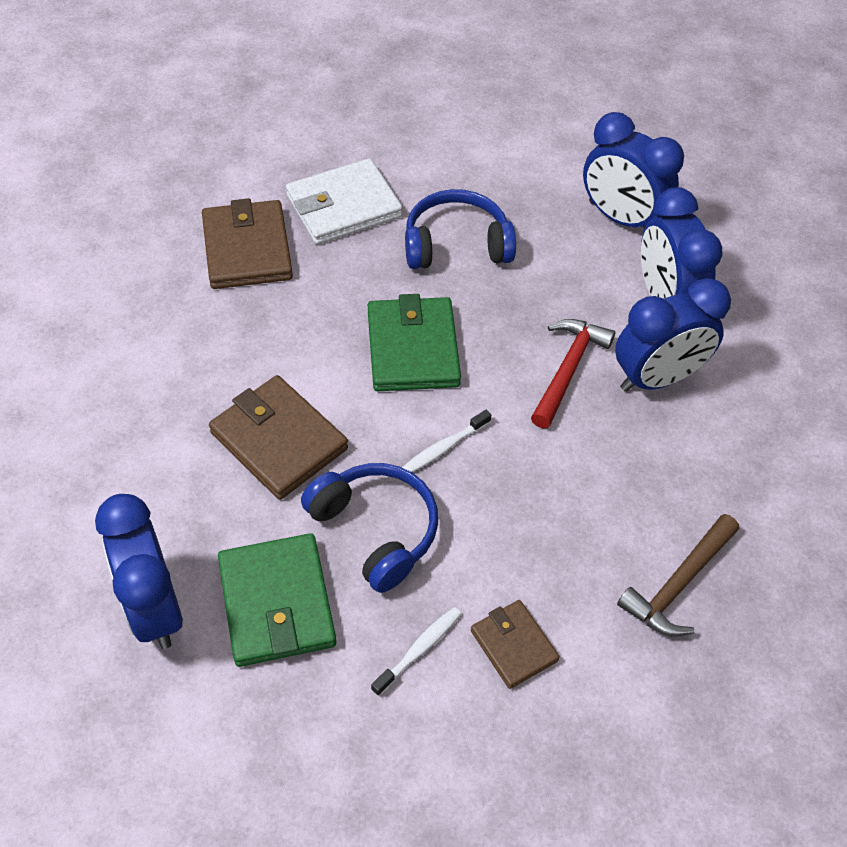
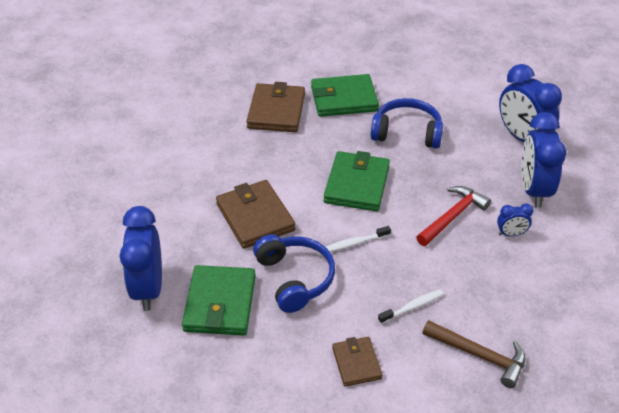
camera: 20 degrees right, 10 degrees down
(343, 206) = (344, 99): white wallet -> green wallet
(419, 649) = (296, 350): white toothbrush -> white toothbrush (412, 307)
(657, 378) = (511, 234): blue clock -> blue clock, size x0.47
(678, 584) = (479, 355): brown hammer -> brown hammer turned 120 degrees counterclockwise

